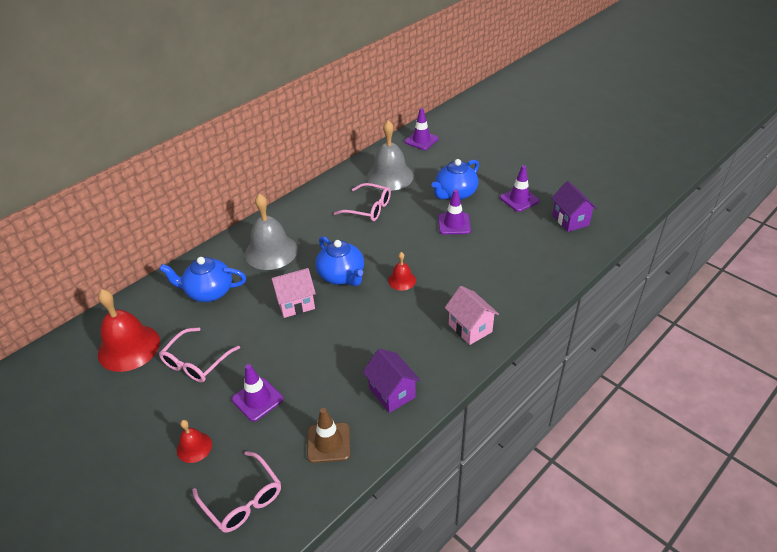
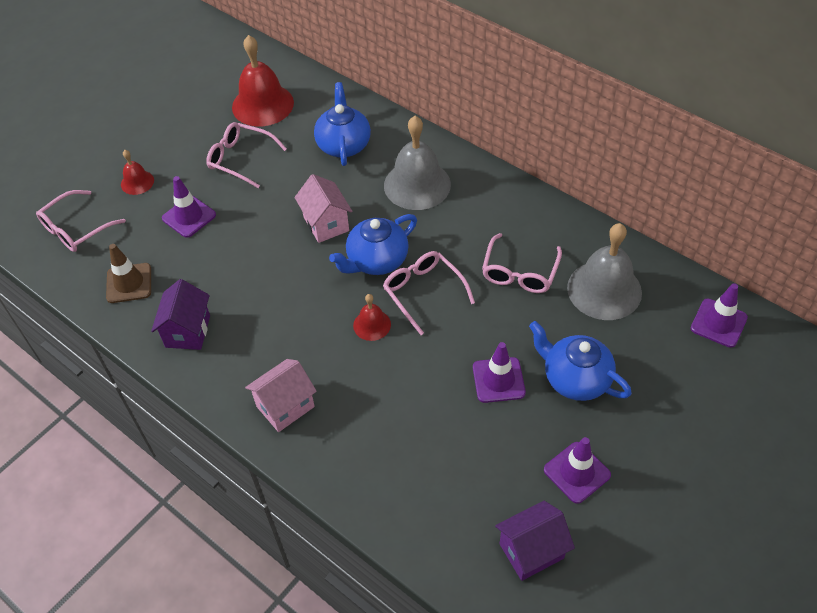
camera: 85 degrees right, 10 degrees up
(377, 253) = (424, 293): none -> pink glasses
(392, 393) = (188, 331): purple house -> purple house turned 45 degrees counterclockwise

